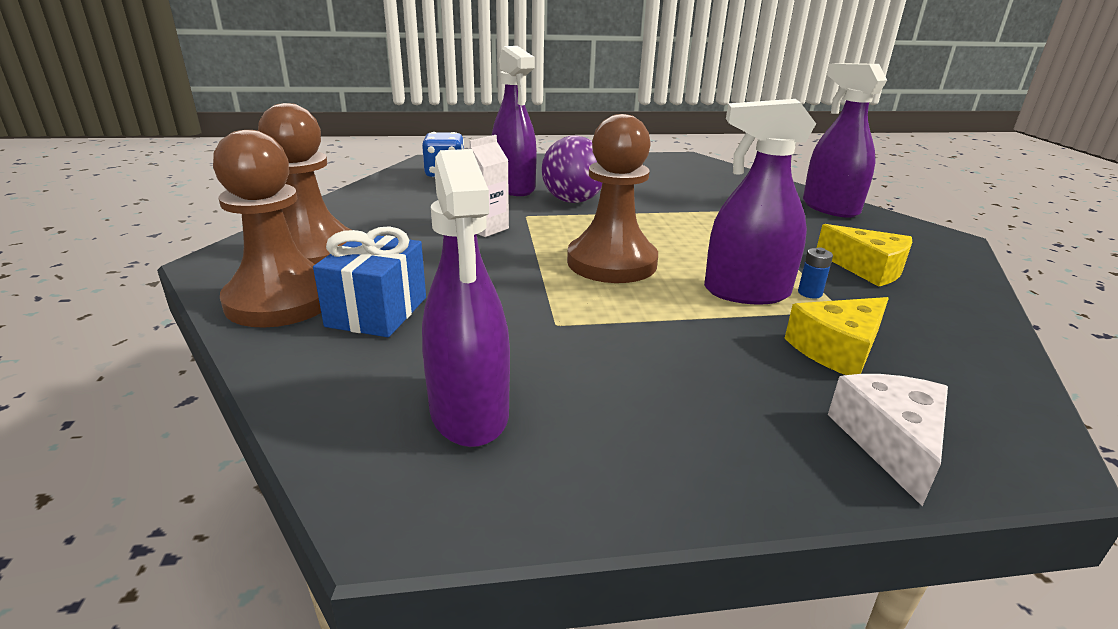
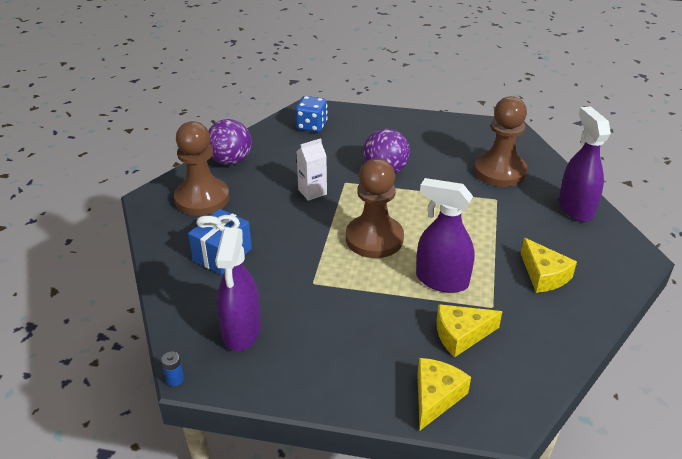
camera: 20 degrees right, 10 degrees up
(281, 300) = (176, 236): brown pawn -> brown pawn (500, 171)
(342, 212) = (230, 161): none -> purple ball
(514, 188) = (352, 150): purple spray bottle -> none
(809, 293) = (483, 289): blue battery -> blue battery (175, 379)
(890, 442) = (435, 397): white cheese -> yellow cheese

